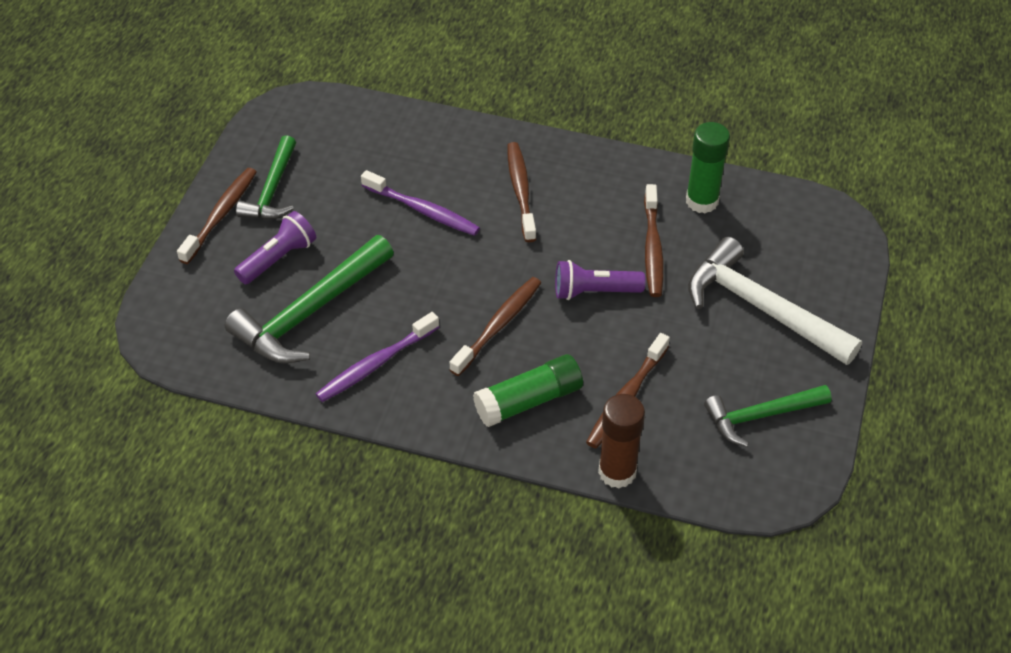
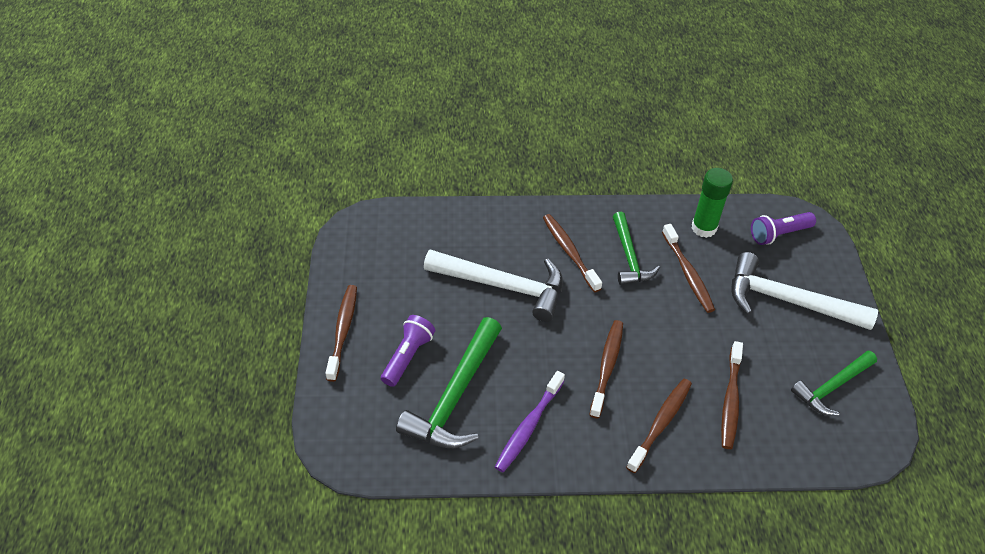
camera: 20 degrees left, 0 degrees up
(272, 190) = (375, 299): green hammer -> green hammer (629, 257)
(423, 210) = (503, 286): purple toothbrush -> white hammer
(528, 401) = (660, 423): green glue stick -> brown toothbrush
(594, 291) = (664, 319): purple flashlight -> purple flashlight (779, 234)
(617, 472) = (755, 464): brown glue stick -> none

